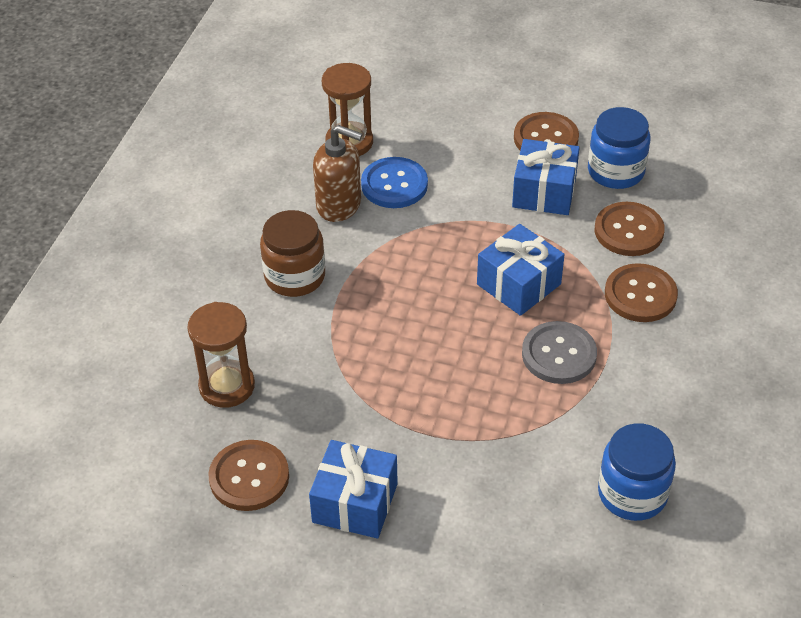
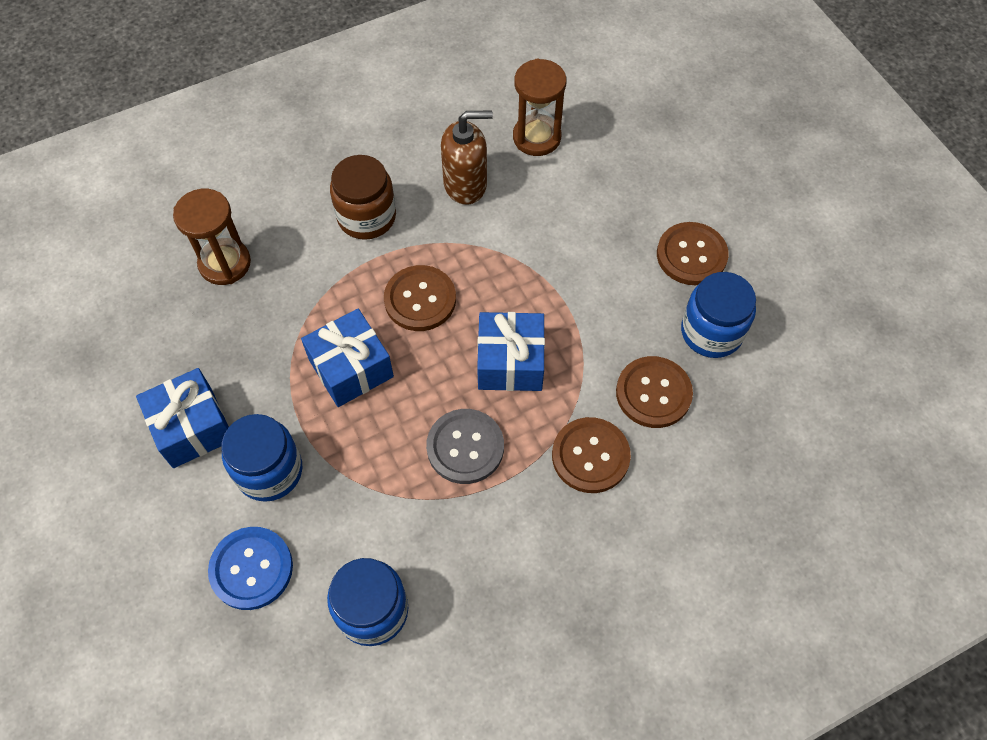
camera: 45 degrees right, 15 degrees up
(249, 477) = (157, 344): brown button -> brown button (420, 299)
(339, 205) = (465, 184): brown soap dispenser -> brown soap dispenser turned 75 degrees counterclockwise
(394, 185) = (525, 200): blue button -> blue button (251, 569)
(449, 479) = (269, 471): none -> blue jar
(544, 192) = (629, 301): blue gift -> blue gift (351, 368)

